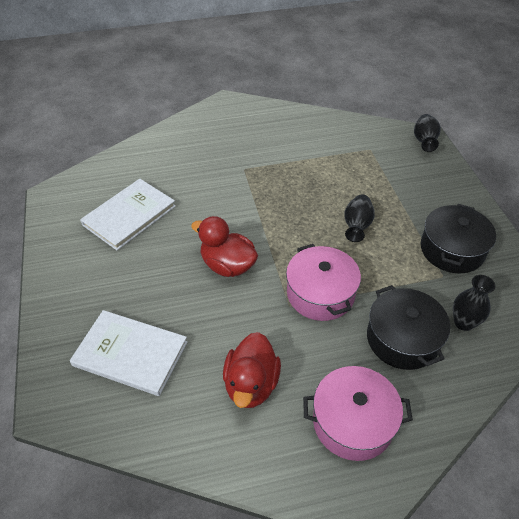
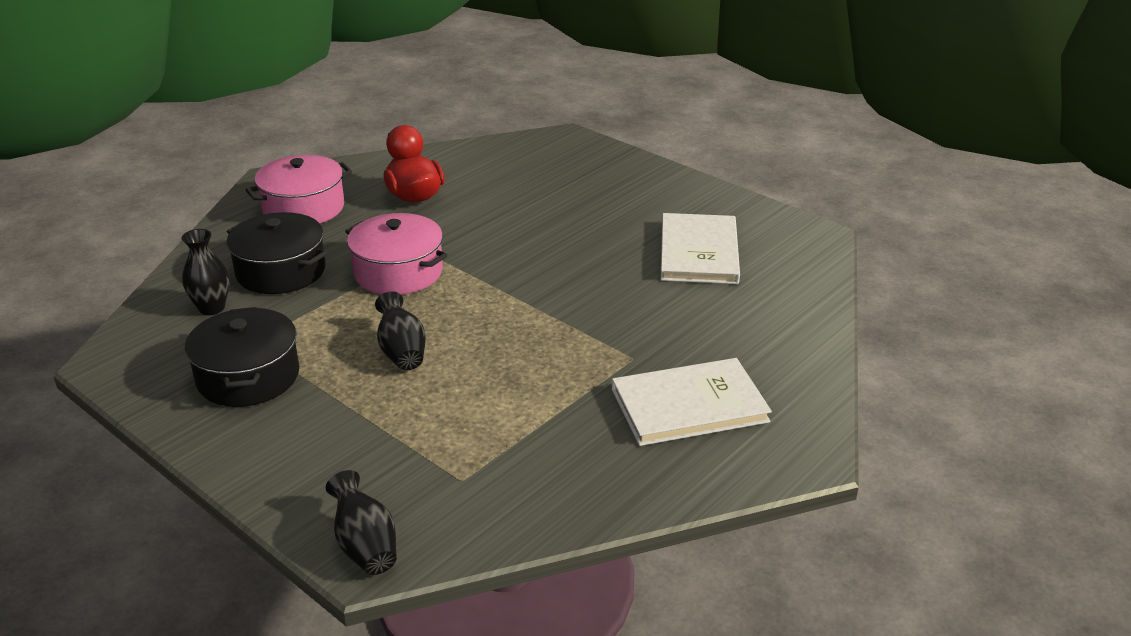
camera: 145 degrees right, 15 degrees down
(130, 354) = (542, 175): white book -> white book (689, 405)
(227, 265) = (527, 256): red duck -> none

